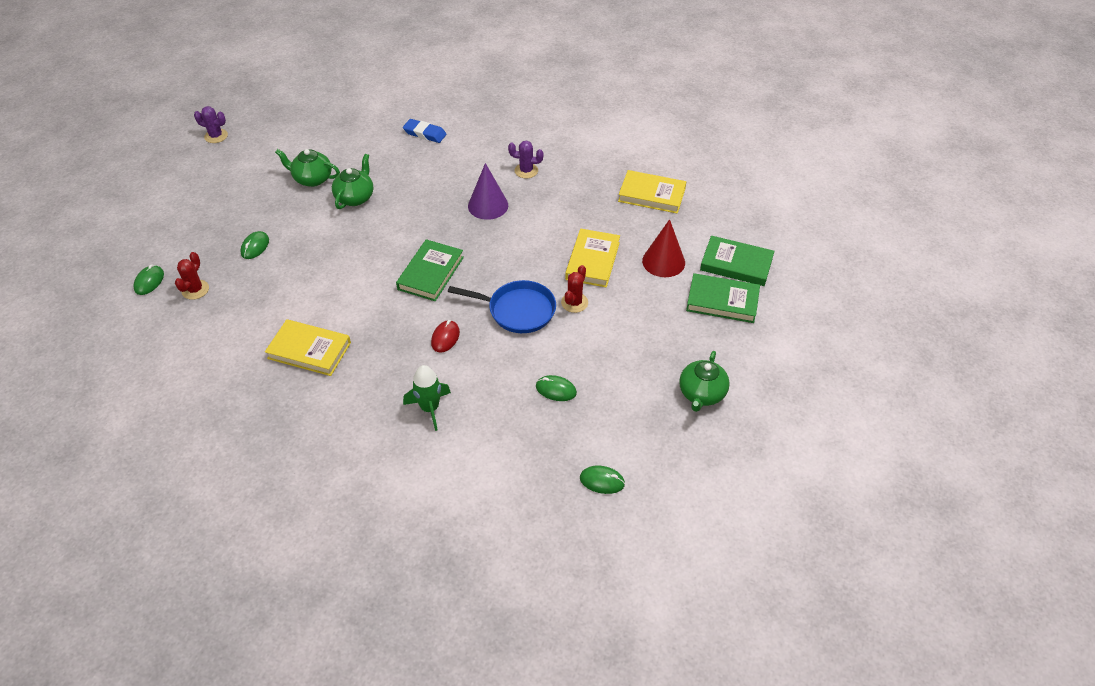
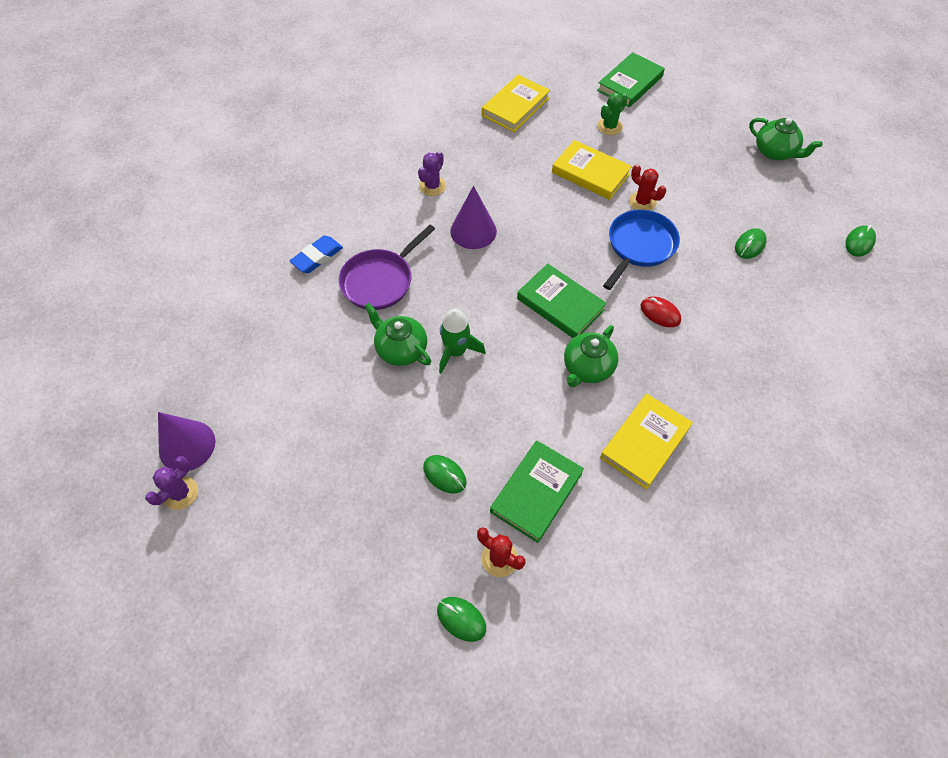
camera: 70 degrees left, 10 degrees up
(250, 127) = (187, 445): none -> purple cone
(312, 179) = (342, 388): green teapot -> green teapot (587, 368)
(415, 170) = (380, 281): none -> purple pan
(430, 408) = (753, 348): green rocket -> green rocket (456, 352)
(663, 261) = (609, 126): red cone -> green cactus
(722, 301) = (672, 106): green book -> green book (536, 492)

